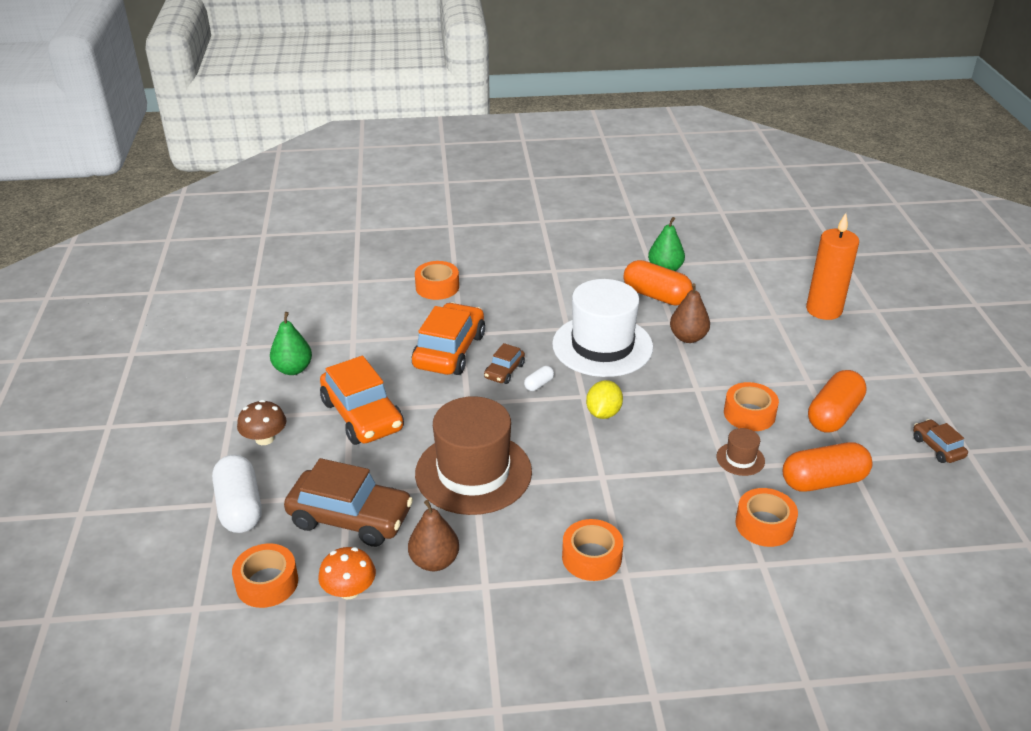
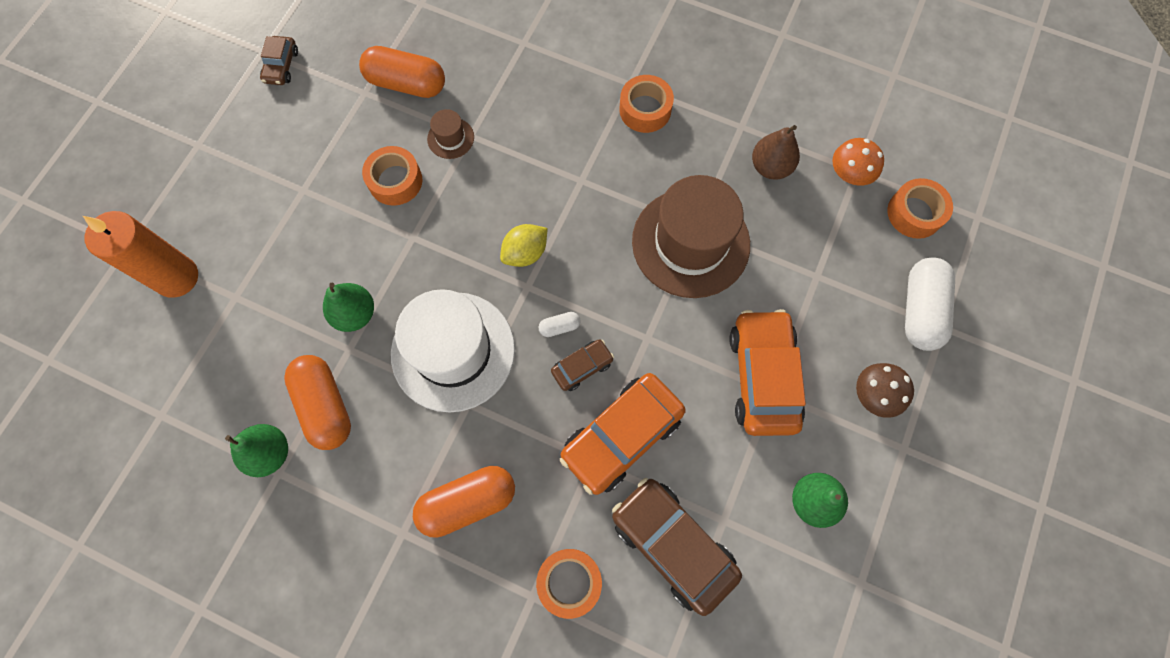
camera: 150 degrees left, 35 degrees up
(350, 518) = (823, 247): brown car -> brown car (672, 545)
(688, 337) = (355, 314): brown pear -> green pear
(764, 525) = (491, 71): orange tape -> none
(833, 415) = (324, 141): orange capsule -> orange capsule (468, 502)

